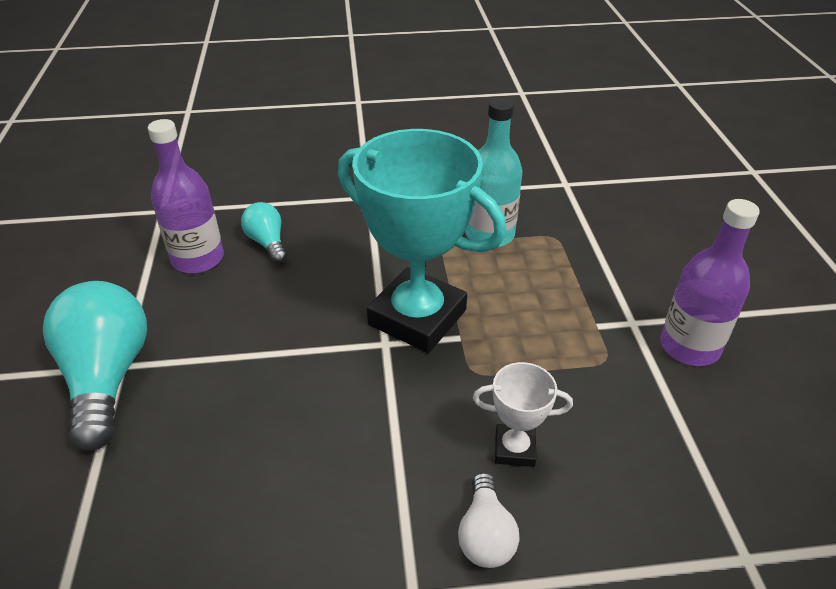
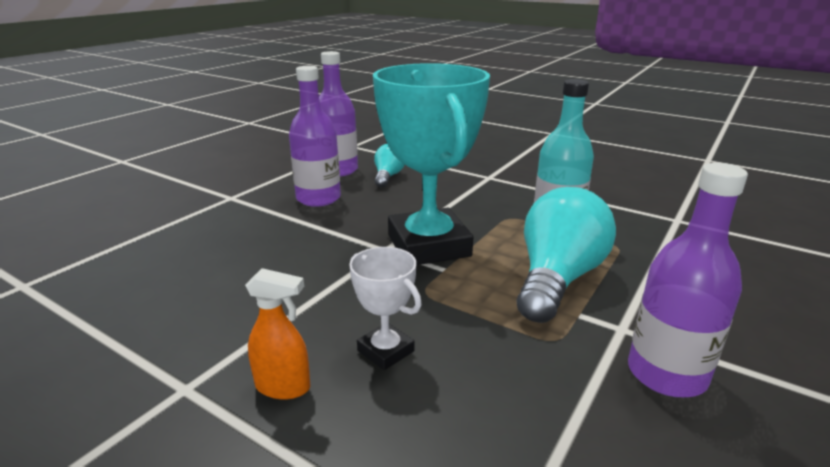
camera: 40 degrees right, 15 degrees down
(108, 377) = (217, 199): turquoise light bulb -> turquoise light bulb (557, 279)
(232, 313) = (318, 198): none -> purple bottle
(485, 535) = (283, 387): white light bulb -> orange spray bottle

